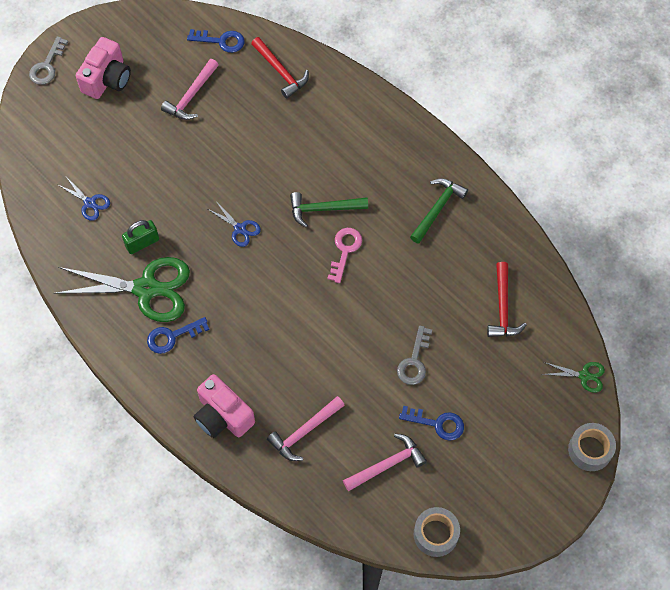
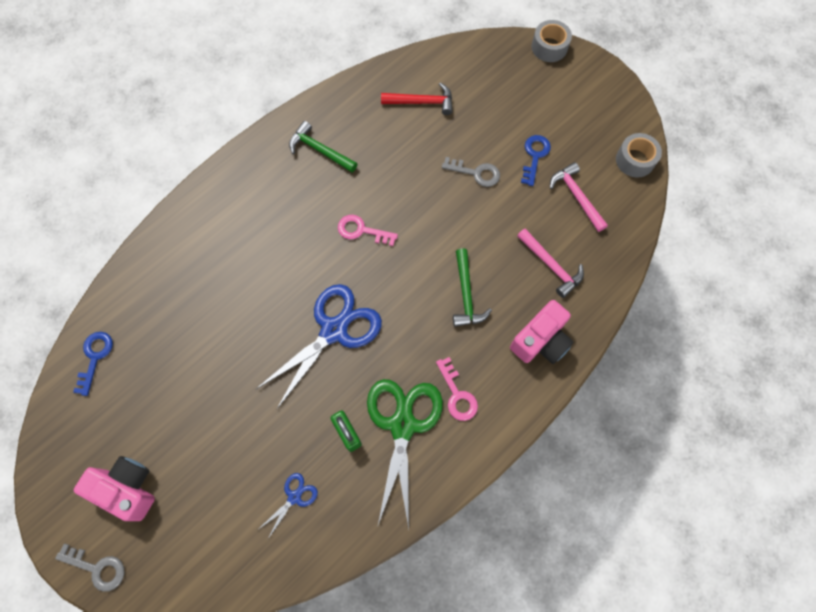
camera: 90 degrees left, 5 degrees up
(172, 336) = (457, 394): blue key -> pink key
(191, 96) = (164, 387): pink hammer -> none
(240, 229) = (334, 330): blue scissors -> blue scissors, size x2.22
(280, 71) = (145, 293): red hammer -> none
(324, 209) = (315, 249): green hammer -> green hammer (466, 294)
(584, 376) = (484, 47): green scissors -> none

